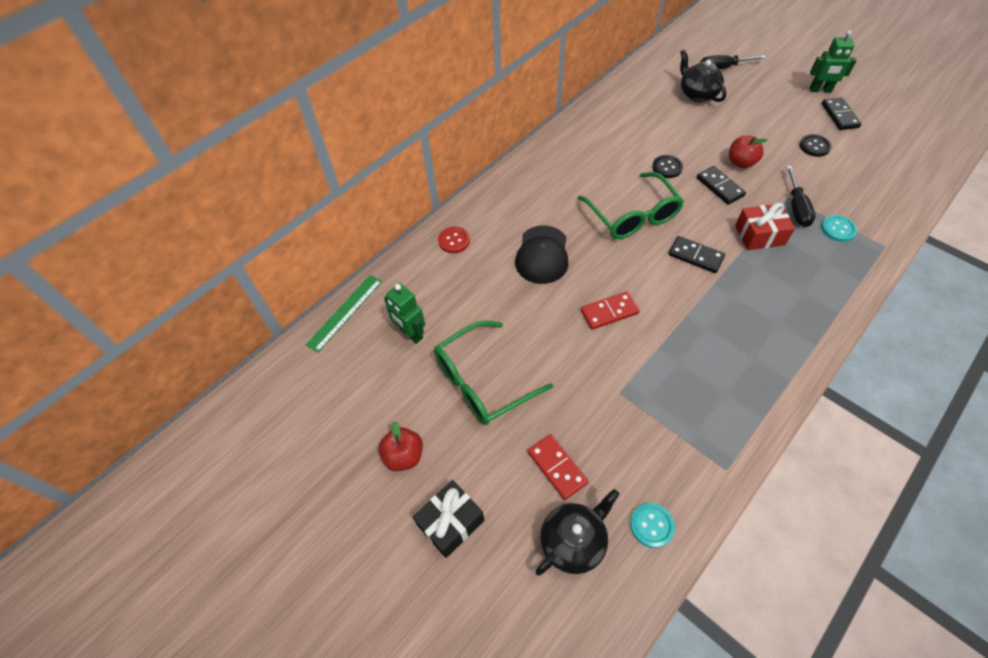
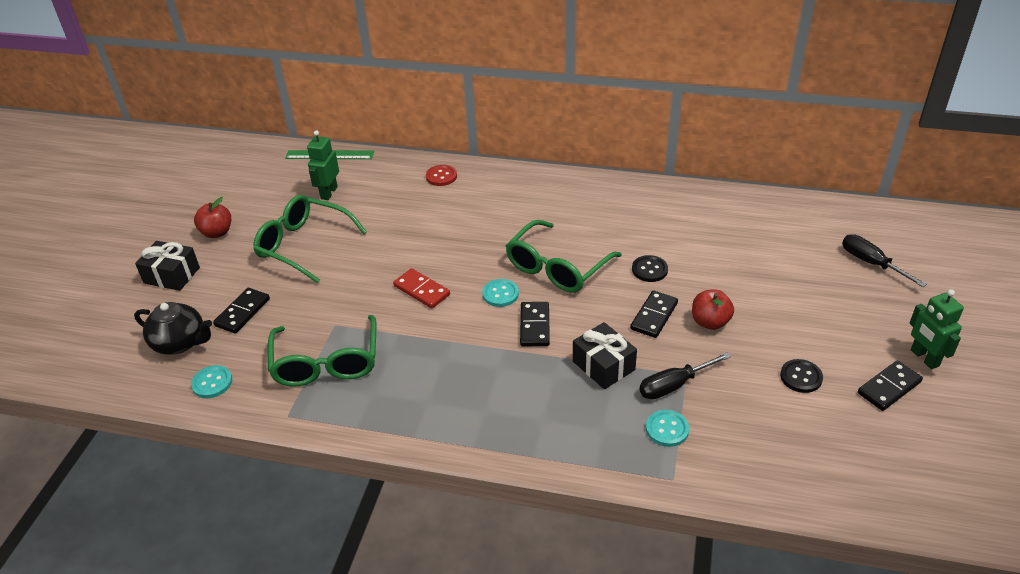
camera: 60 degrees right, 15 degrees down
(542, 255) = (462, 229): black cap -> none
(557, 467) = (242, 312): red domino -> black domino
(645, 262) = (500, 294): none -> turquoise button
(668, 415) = (326, 362): none -> green glasses
(697, 94) = (797, 257): black teapot -> none
(759, 235) = (603, 365): red gift -> black gift

